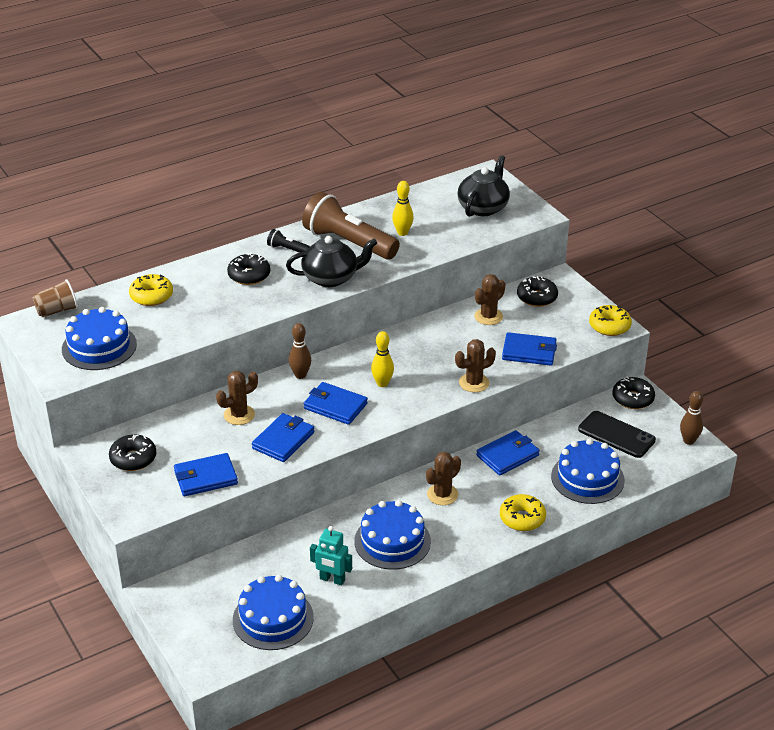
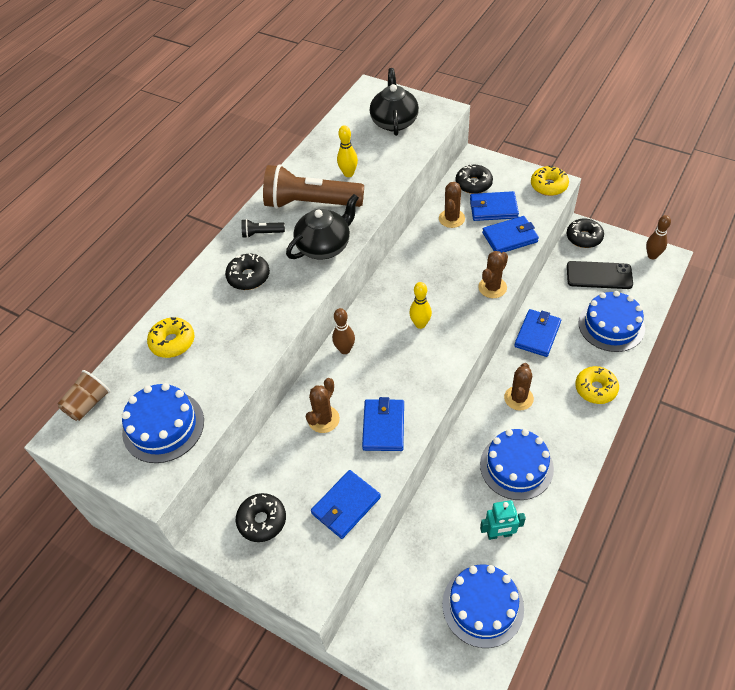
camera: 25 degrees left, 15 degrees up
(335, 406) = (399, 367): blue wallet -> blue wallet (493, 208)

